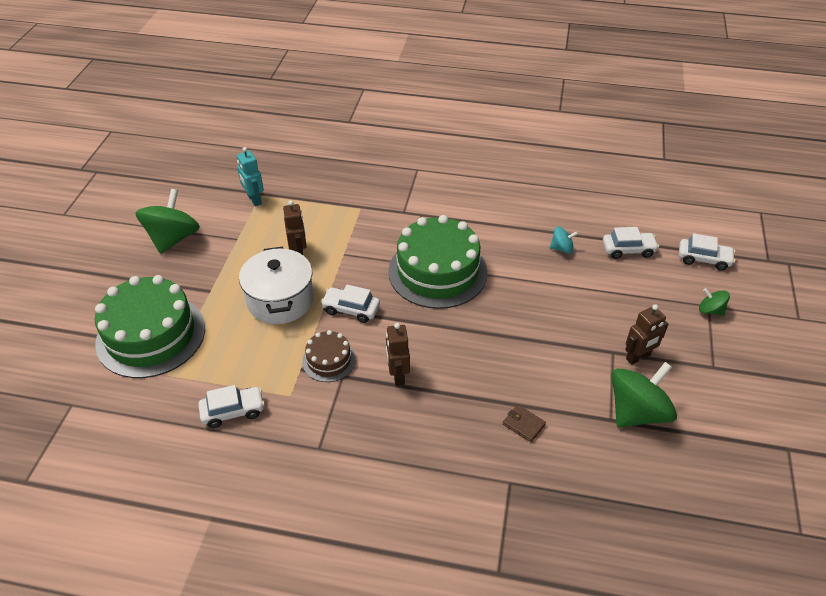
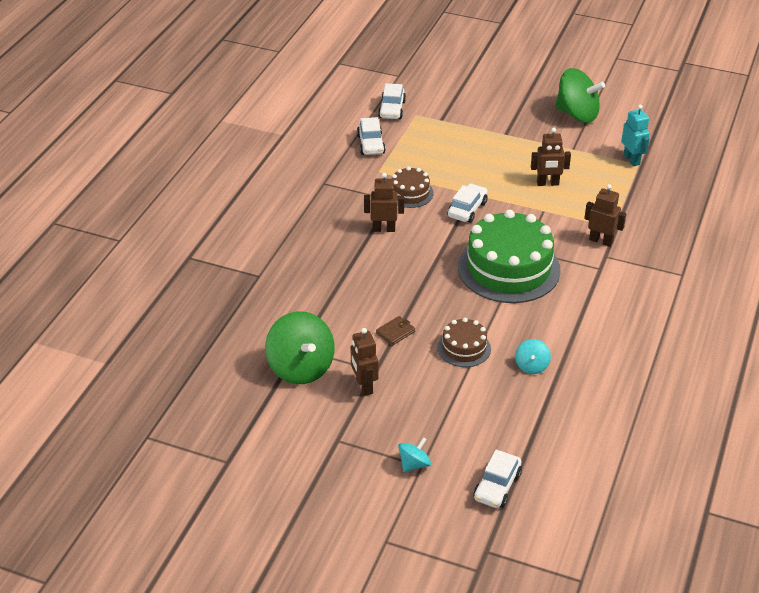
camera: 100 degrees right, 5 degrees down
(151, 335) = (459, 106): green cake -> none
(254, 199) = (631, 160): turquoise robot -> turquoise robot turned 90 degrees clockwise
(280, 300) = (486, 170): white pot -> none
(382, 215) = (601, 241): none -> brown robot
(523, 424) = (310, 293): brown wallet -> brown wallet (395, 332)
(557, 293) = (464, 348): none -> brown cake
(628, 250) = (522, 422): white car -> white car (392, 109)
(710, 310) = (414, 464): green spinning top -> turquoise spinning top

